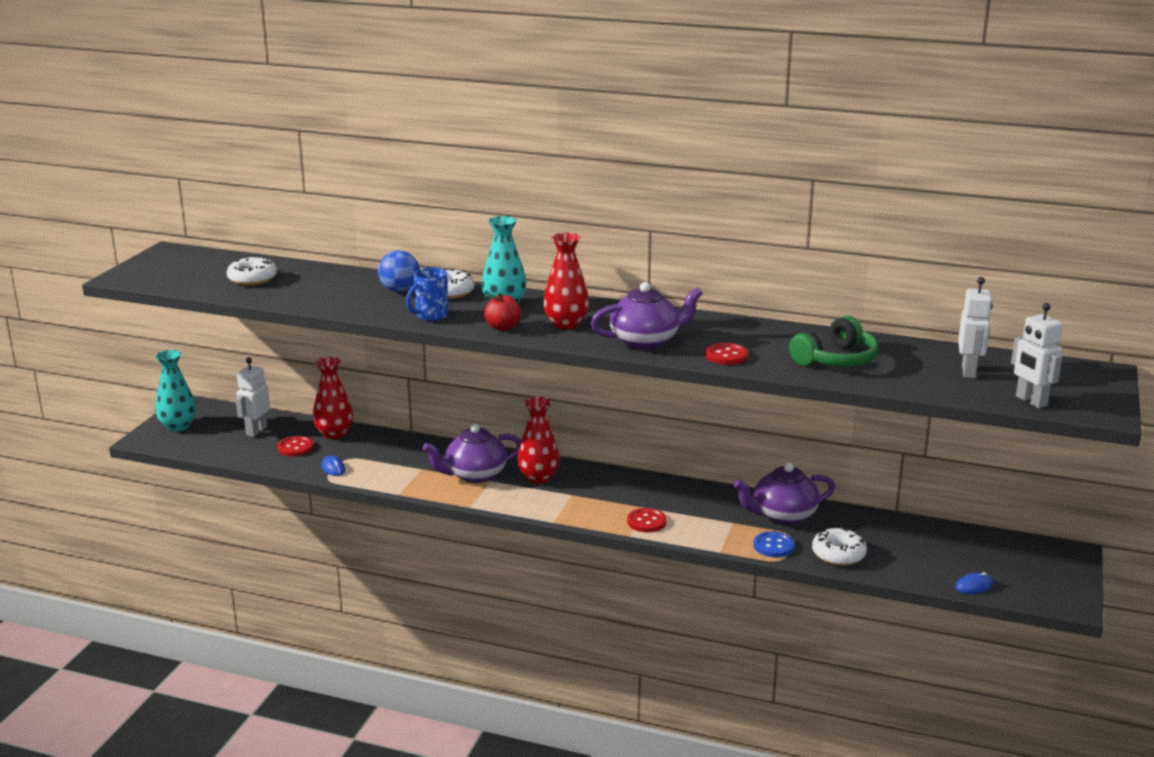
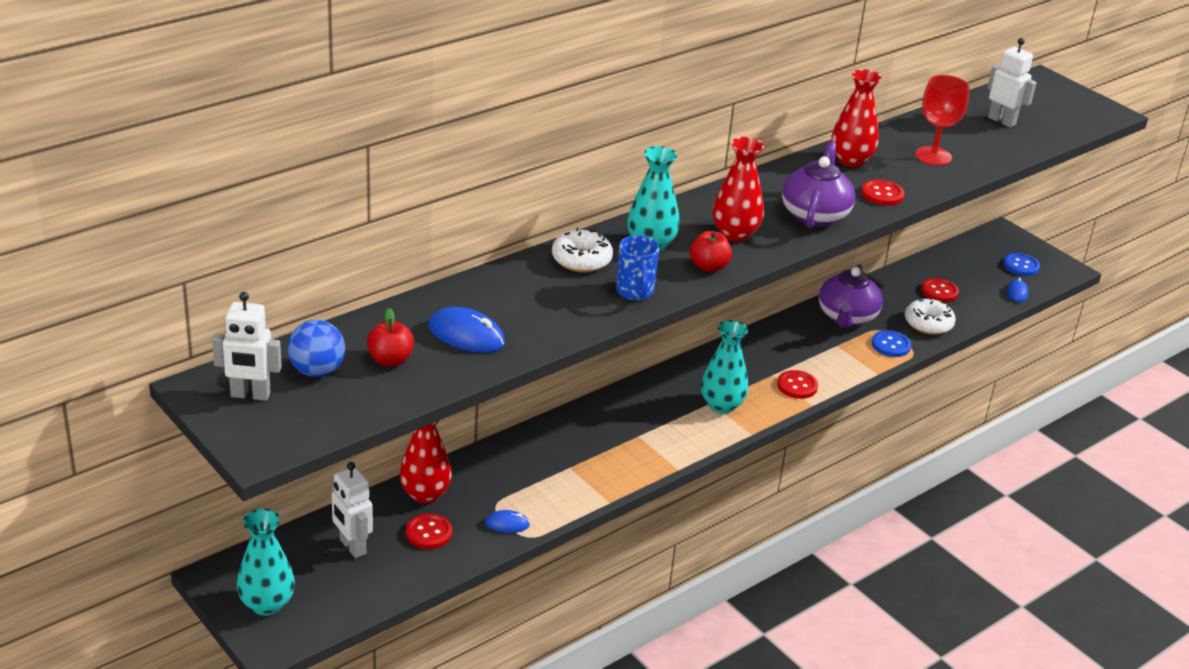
camera: 60 degrees left, 10 degrees up
(252, 279) = (390, 360): white donut -> red apple
(307, 288) = (466, 335): none -> blue mouse
(400, 290) = (540, 284): blue ball -> blue ball (317, 371)
(474, 475) = (616, 440): purple teapot -> none
(538, 478) = (660, 407): red vase -> red vase (851, 160)
(574, 499) = (721, 405): none -> turquoise vase
(836, 359) = (933, 156): green headphones -> red goblet
(901, 546) = (939, 291): none -> red button
(1026, 576) = (1021, 266): none -> blue button
(1030, 401) = (1071, 125): white robot -> white robot (250, 395)

